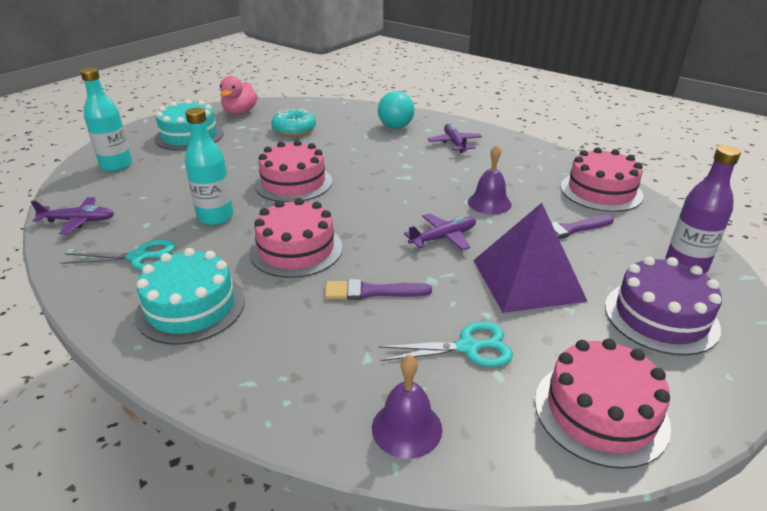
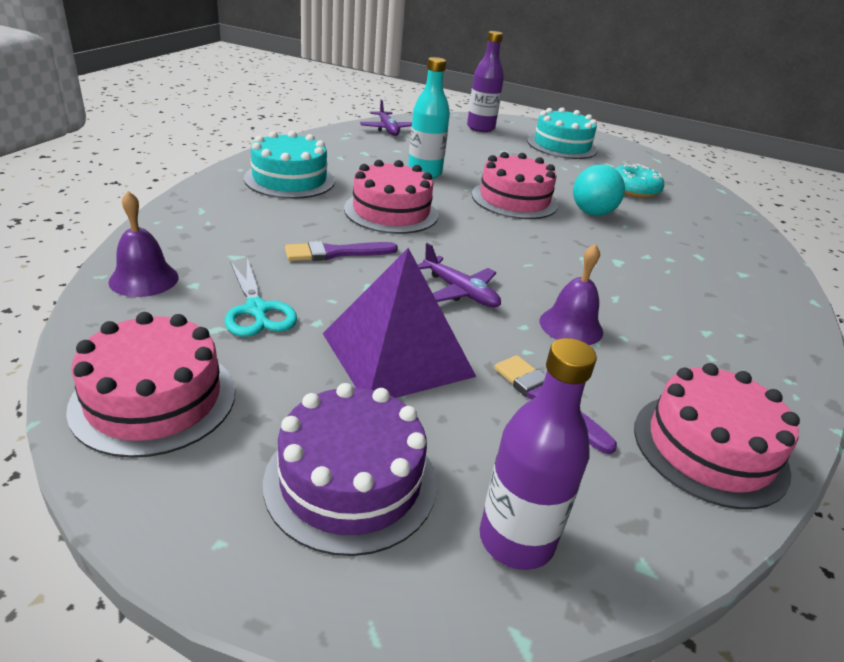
camera: 70 degrees right, 0 degrees up
(116, 165) = (480, 128): turquoise bottle -> purple bottle
(139, 257) = (349, 154): turquoise scissors -> none
(240, 112) = (639, 160): pink duck -> none
(372, 292) = (336, 253): purple brush -> purple brush turned 90 degrees counterclockwise
(395, 127) = (718, 249): turquoise ball -> turquoise ball (592, 213)
(454, 143) = (723, 296): purple plane -> none

